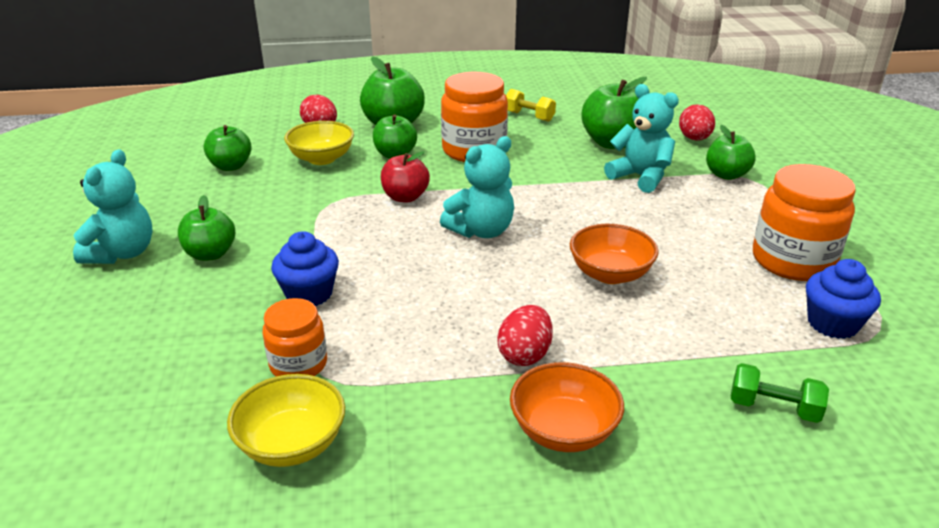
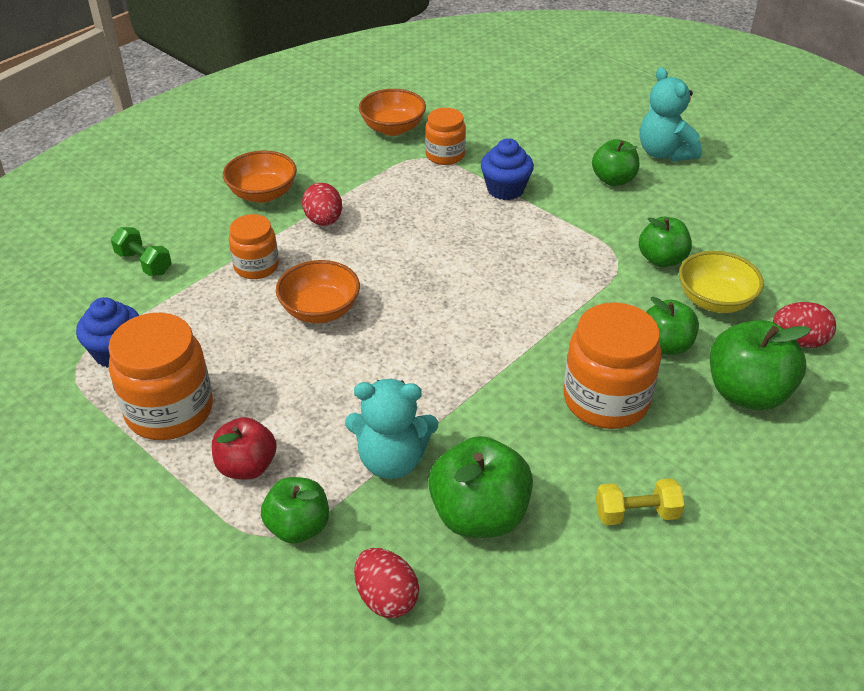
camera: 140 degrees right, 10 degrees up
(231, 166) = (762, 249): green apple -> green apple (661, 259)
(292, 444) = (393, 128): yellow bowl -> orange bowl
(405, 197) = (572, 298): red apple -> red apple (247, 466)
(481, 231) = (463, 298): turquoise teddy bear -> none
(640, 340) = (256, 266): none -> orange jar
(773, 408) = (144, 263): green dumbbell -> green dumbbell turned 60 degrees clockwise

